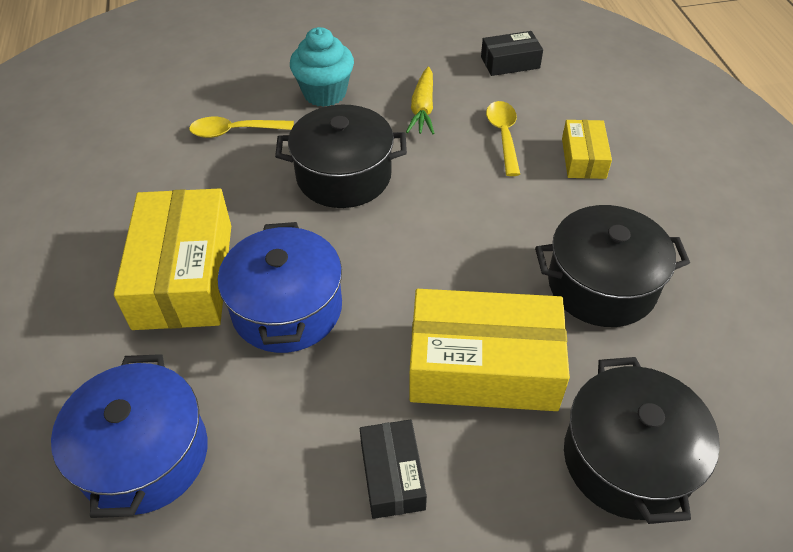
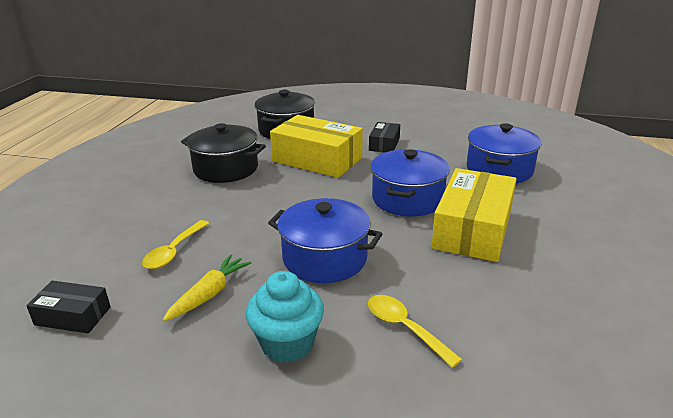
camera: 155 degrees left, 20 degrees down
(235, 131) = (405, 328): yellow spoon -> yellow spoon turned 150 degrees counterclockwise
(344, 176) = (325, 258): black pot -> blue pot
(583, 158) = (143, 221): yellow box -> none

